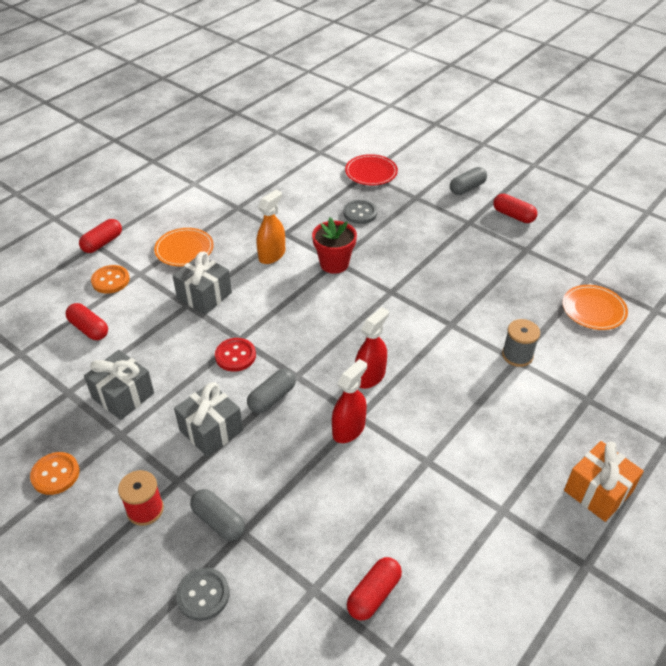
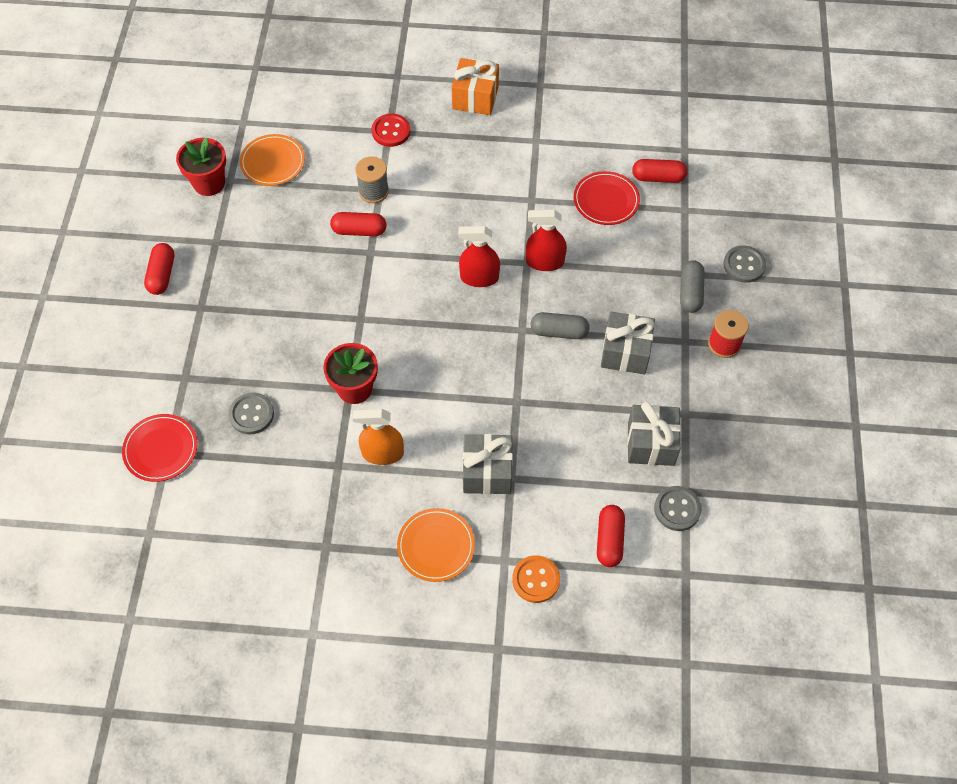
camera: 125 degrees left, 15 degrees up
(55, 474) = (756, 428): orange button -> none
(62, 378) = (677, 509): none -> grey button
(102, 243) = (490, 642): red capsule -> red capsule (359, 230)
(235, 356) = (538, 390): red button -> red button (391, 131)
(380, 523) = (606, 200): none -> red plate
(467, 188) = (134, 338): grey capsule -> none
(592, 267) = (209, 183): none -> red flower pot

